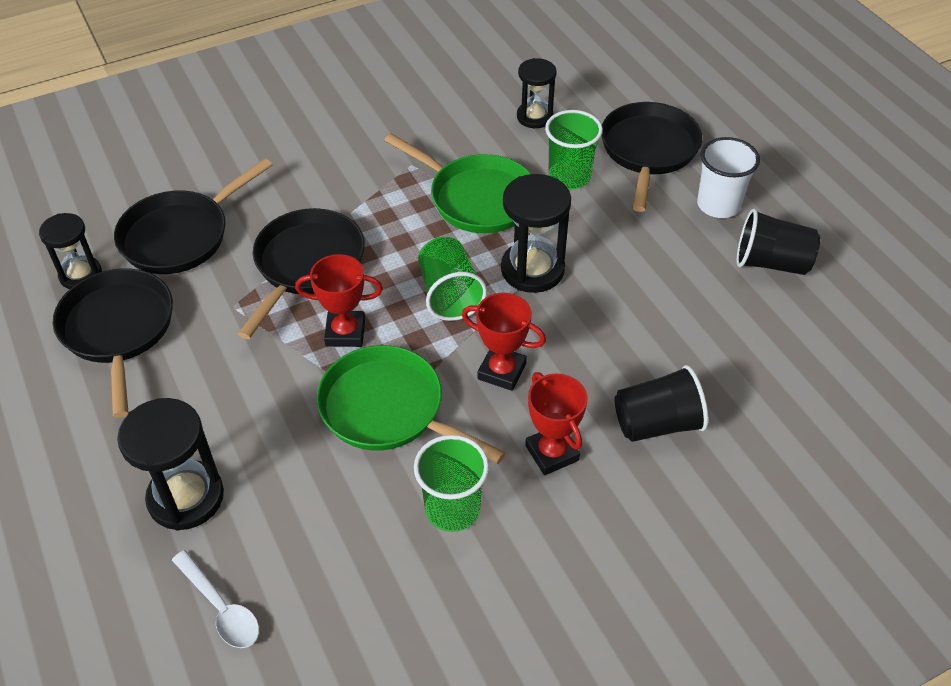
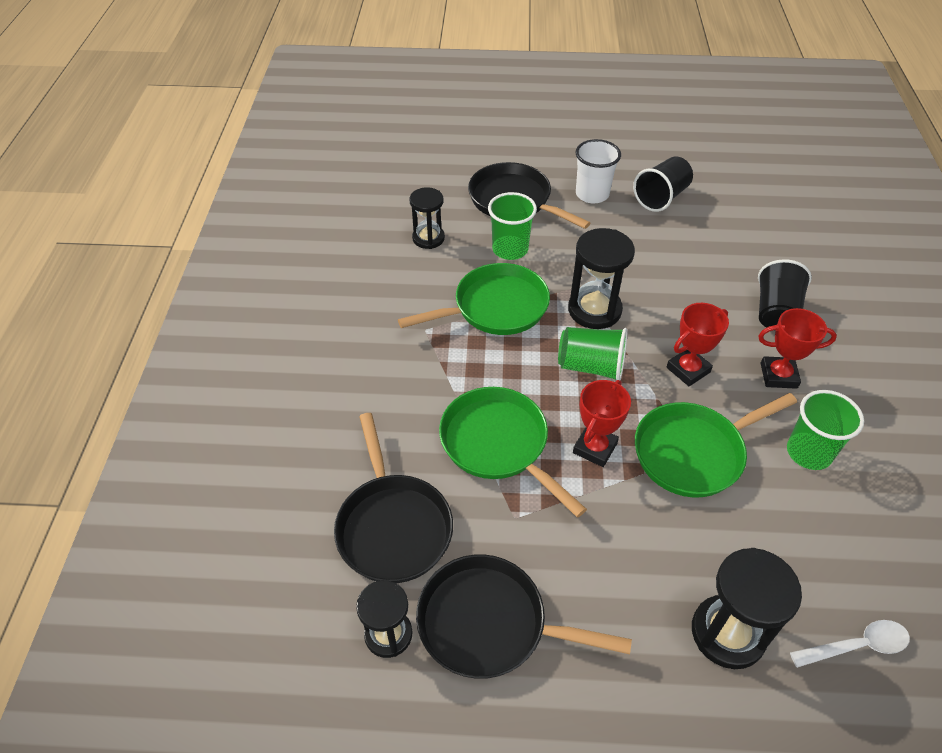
camera: 60 degrees left, 0 degrees up
(306, 265) = (498, 444): black pan -> green pan

